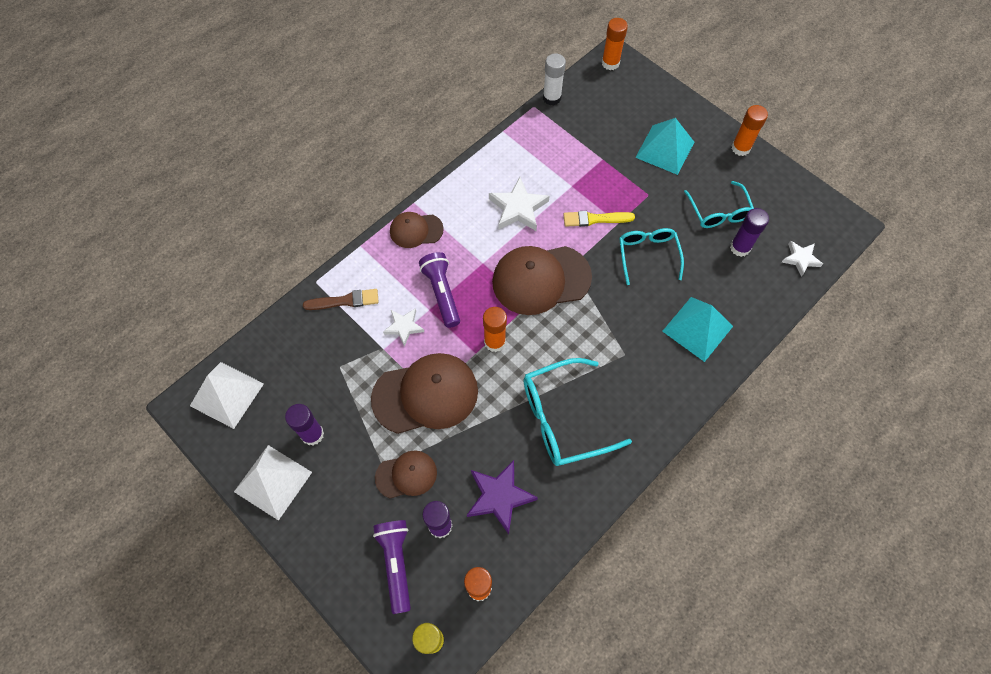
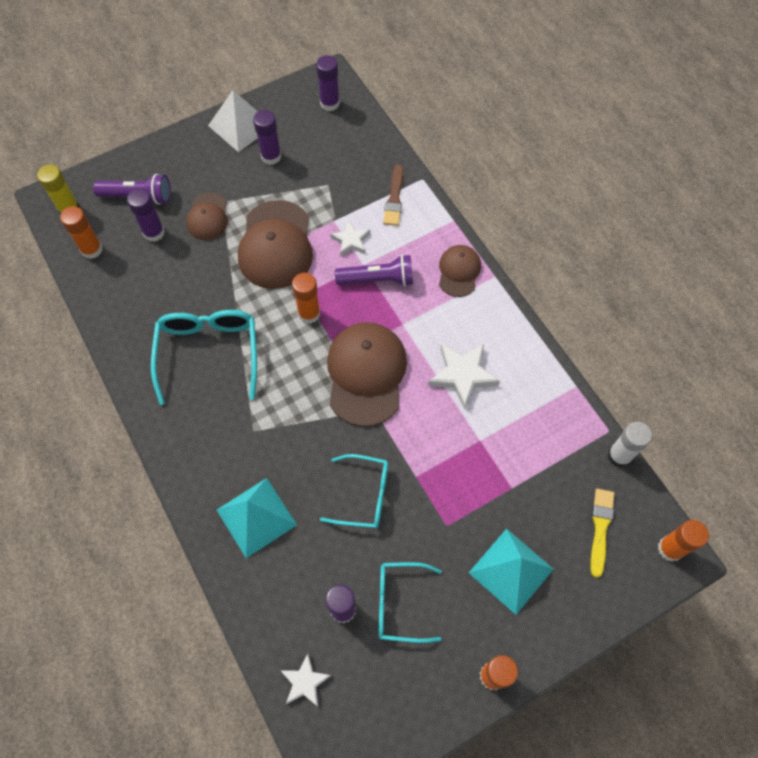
camera: 105 degrees right, 0 degrees up
(227, 394) = (329, 103): white pyramid -> purple glue stick
(499, 497) = (158, 282): purple star -> none
(595, 219) = (427, 452): yellow brush -> yellow brush (600, 528)

